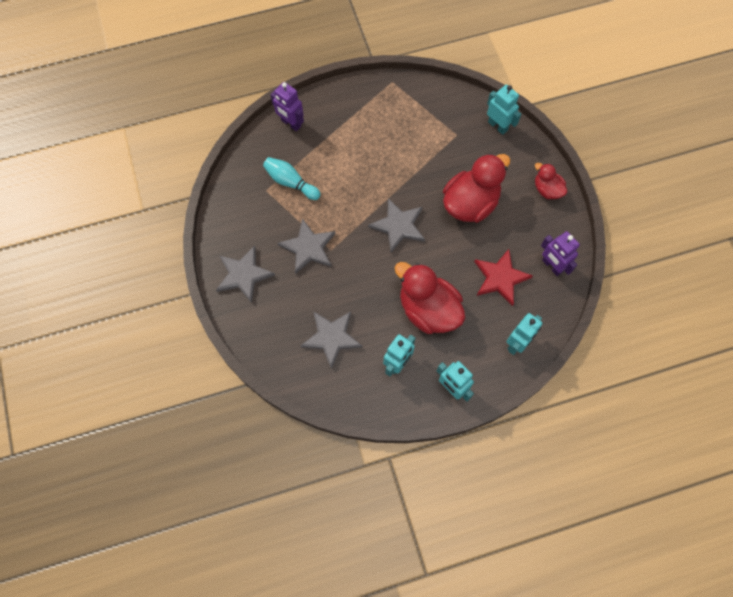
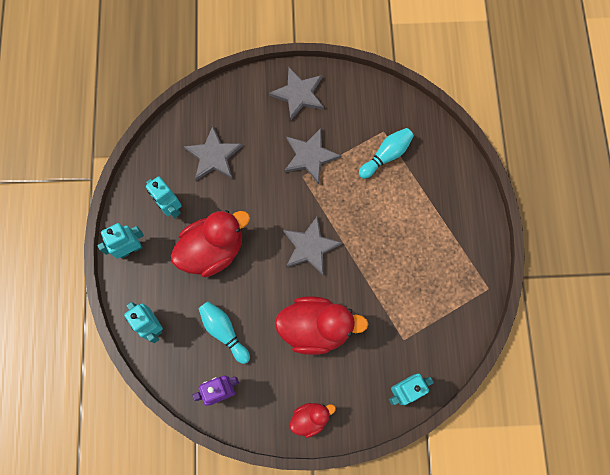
camera: 105 degrees right, 5 degrees up
(291, 124) = (456, 170): purple robot -> none
(470, 203) = (316, 328): red duck -> red duck turned 60 degrees counterclockwise
(500, 278) = (224, 331): red star -> turquoise bowling pin

